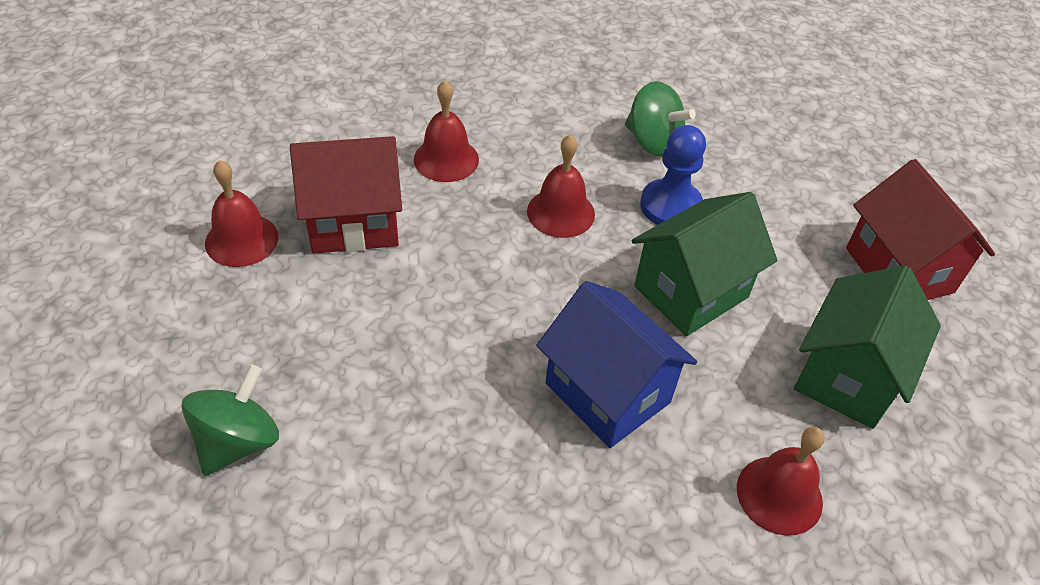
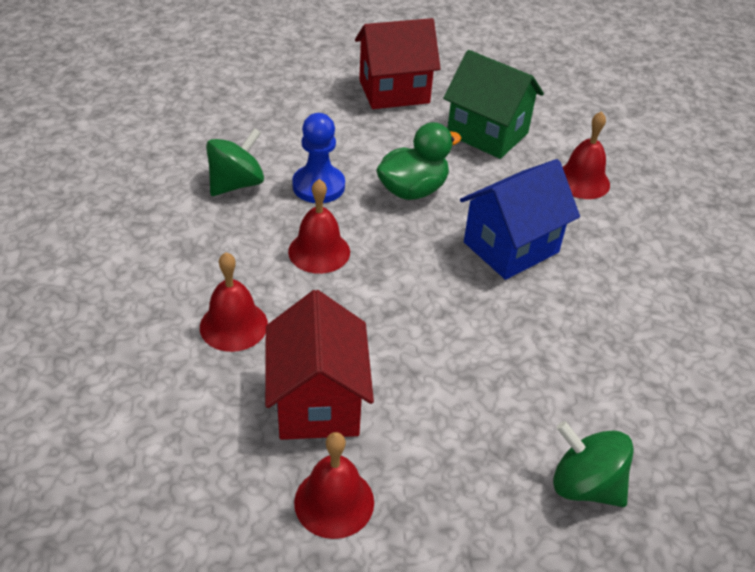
camera: 85 degrees left, 5 degrees down
(691, 292) = (413, 190): green house -> green duck

